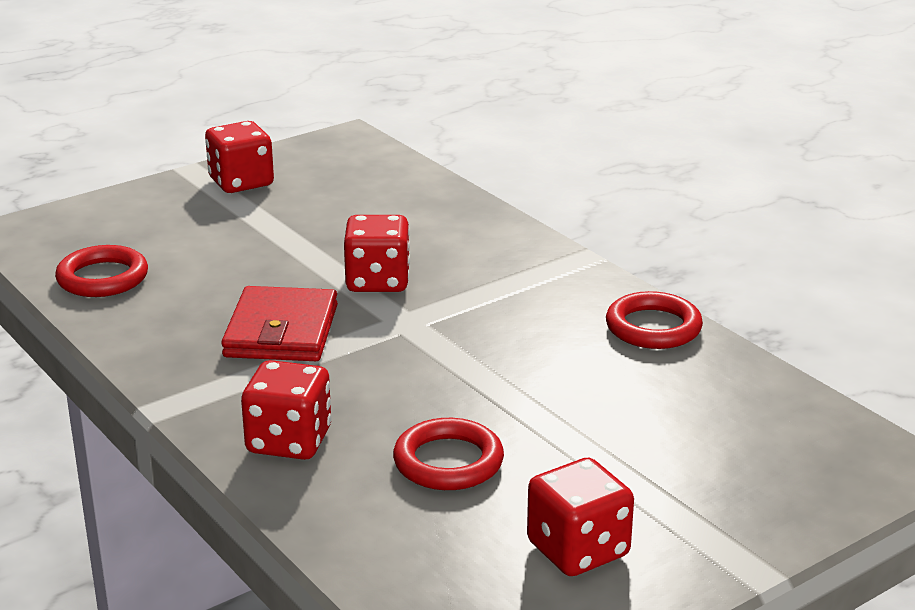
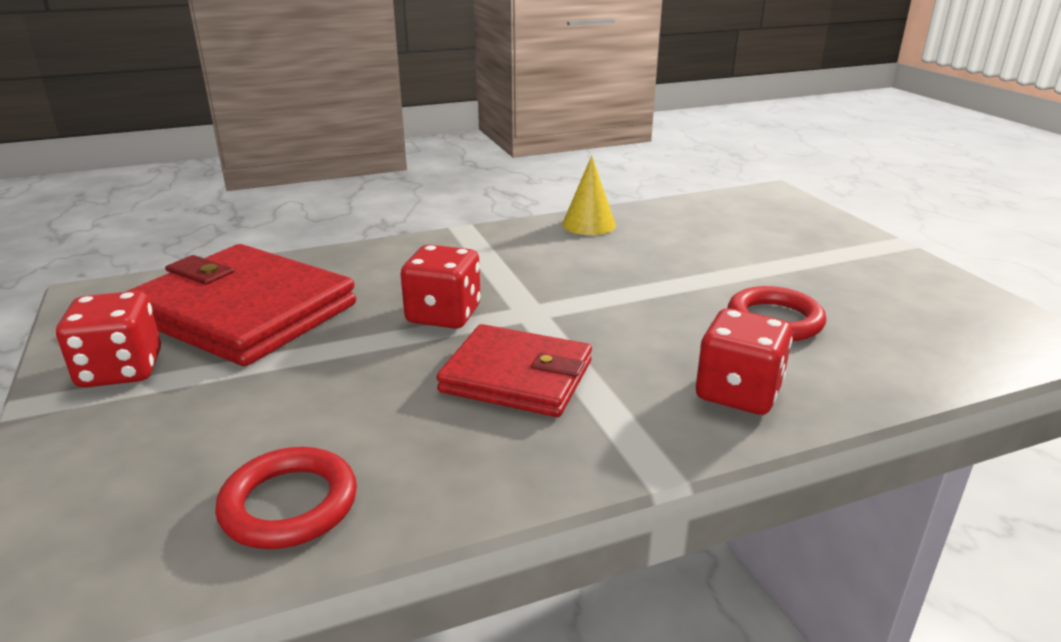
camera: 75 degrees left, 0 degrees up
(345, 199) = (244, 312): none -> red wallet
(578, 550) = (889, 289): red dice -> none
(653, 327) = (589, 224): red ring -> yellow cone

